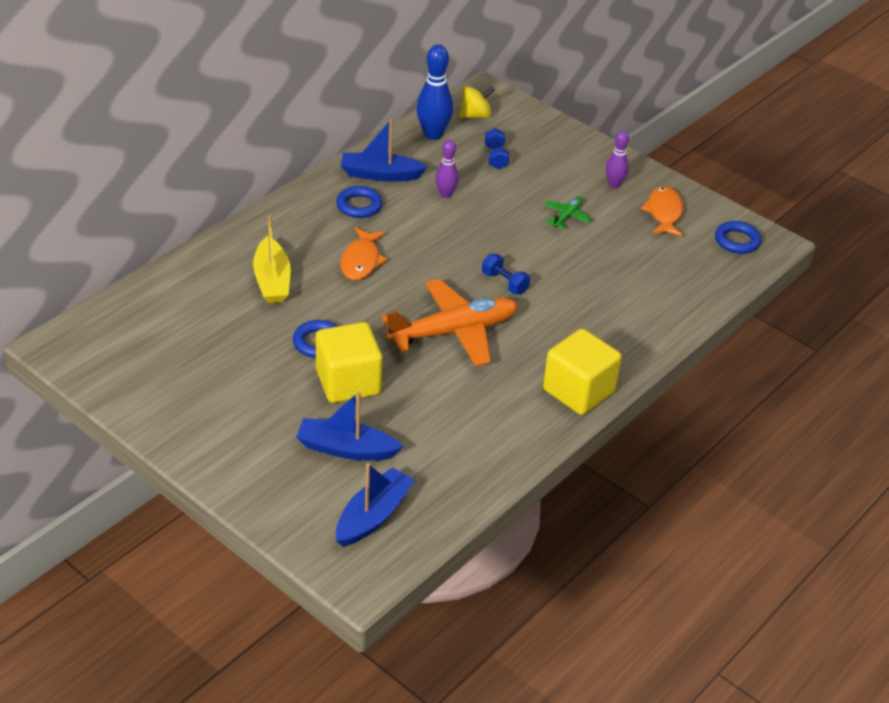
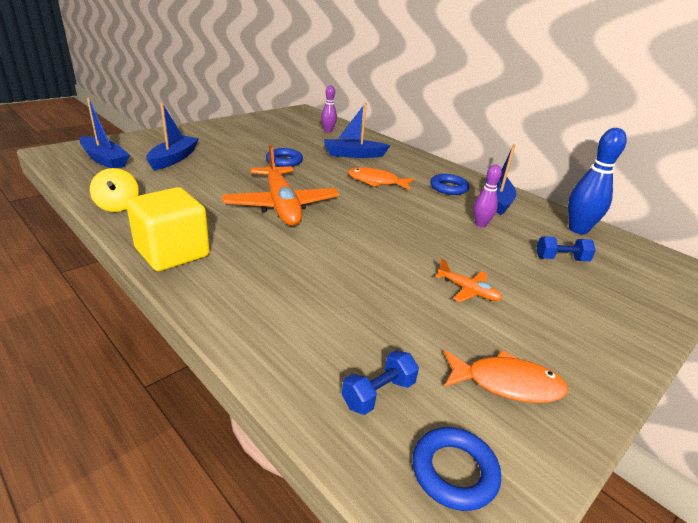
camera: 95 degrees right, 10 degrees down
(272, 280) = (353, 154): yellow boat -> blue boat
(348, 382) = (239, 165): yellow cube -> none
(475, 115) = (634, 257): yellow spinning top -> yellow spinning top (117, 206)
(504, 283) = (346, 236): blue dumbbell -> blue dumbbell (378, 394)
(567, 216) = (468, 290): green plane -> orange plane
(614, 184) = (556, 342): purple bowling pin -> purple bowling pin (328, 131)

